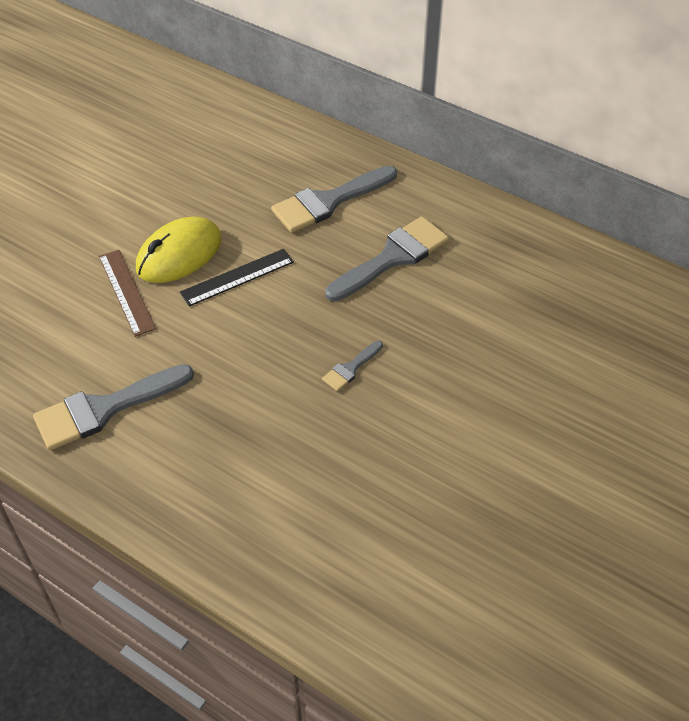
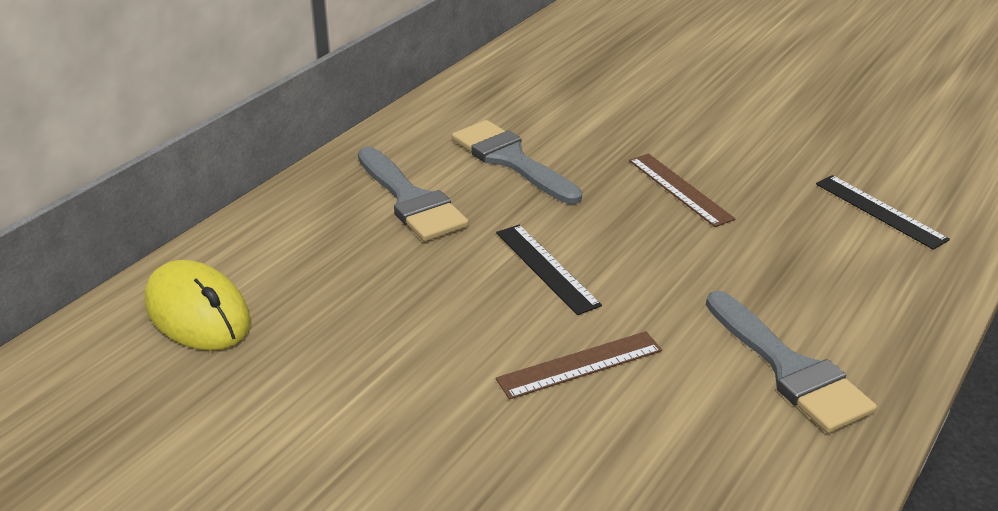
camera: 90 degrees left, 15 degrees down
(179, 254) = (504, 319): yellow mouse -> yellow mouse (197, 313)
(317, 521) = (880, 211): none -> black ruler
(350, 368) = (679, 189): grey brush -> brown ruler

